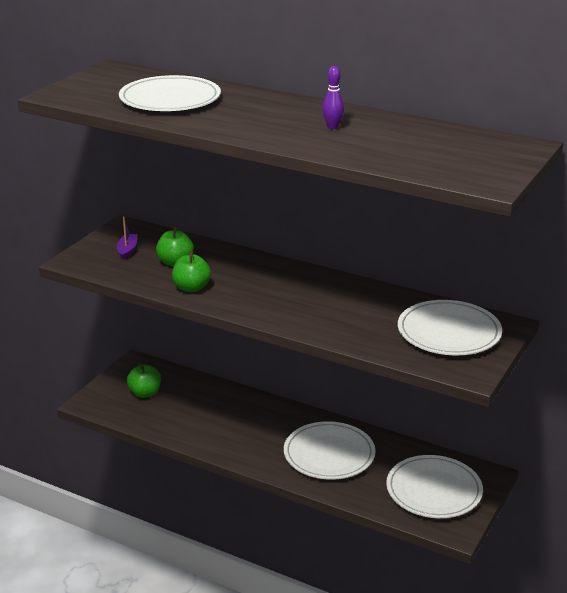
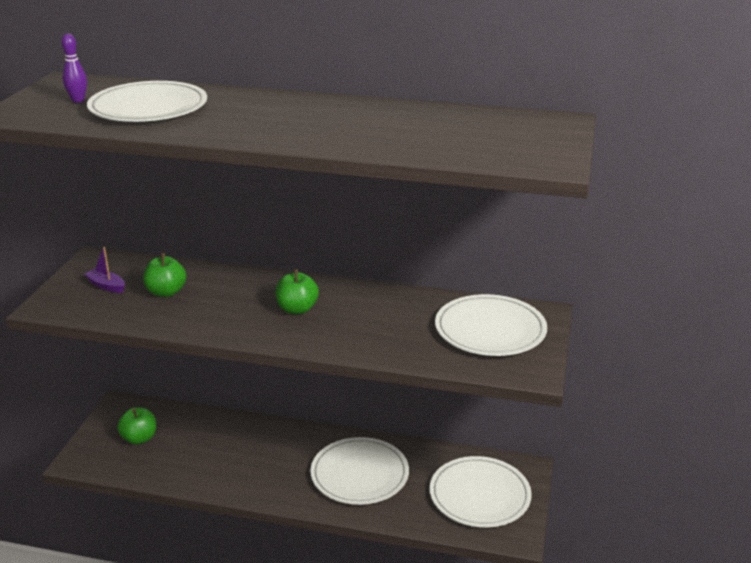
camera: 15 degrees left, 0 degrees up
(127, 251) = (106, 286): purple boat -> purple boat turned 45 degrees counterclockwise
(191, 288) = (194, 319): green apple -> green apple (297, 309)
(332, 127) = (348, 121): purple bowling pin -> purple bowling pin (78, 100)

